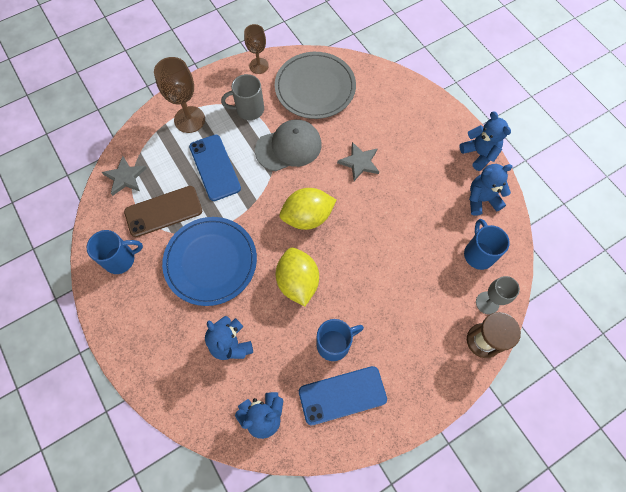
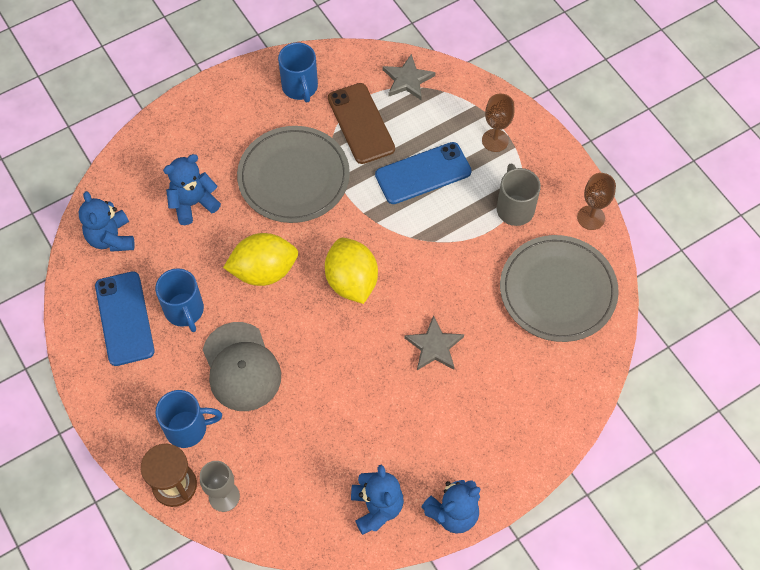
camera: 90 degrees right, 5 degrees down
(189, 119) = (495, 140): brown goblet -> brown goblet, size x0.65
(210, 262) = (293, 177): blue plate -> grey plate
(288, 147) = (456, 258): grey cap -> grey cap (241, 367)
(478, 253) = (293, 493): blue mug -> blue mug (188, 428)

